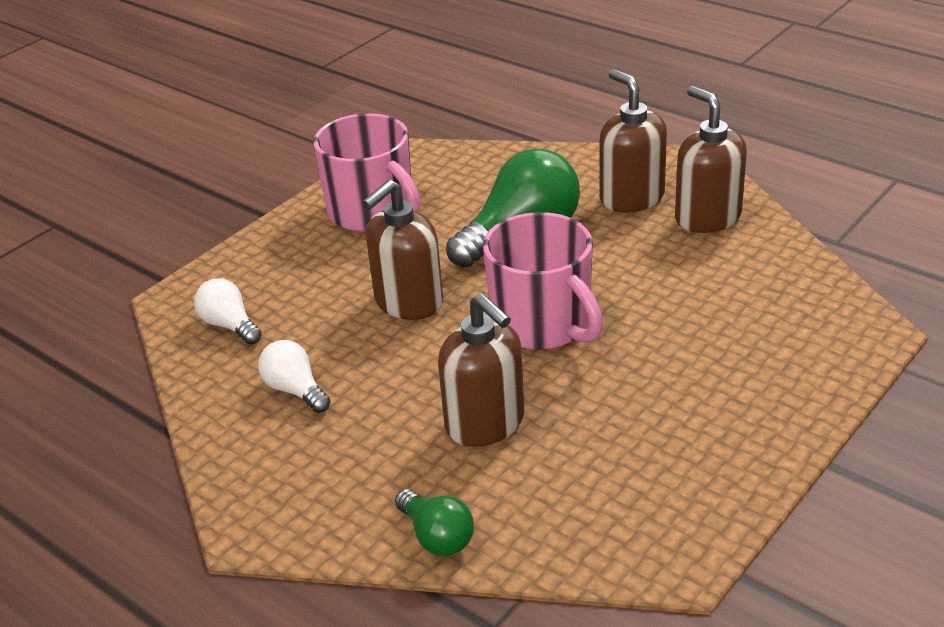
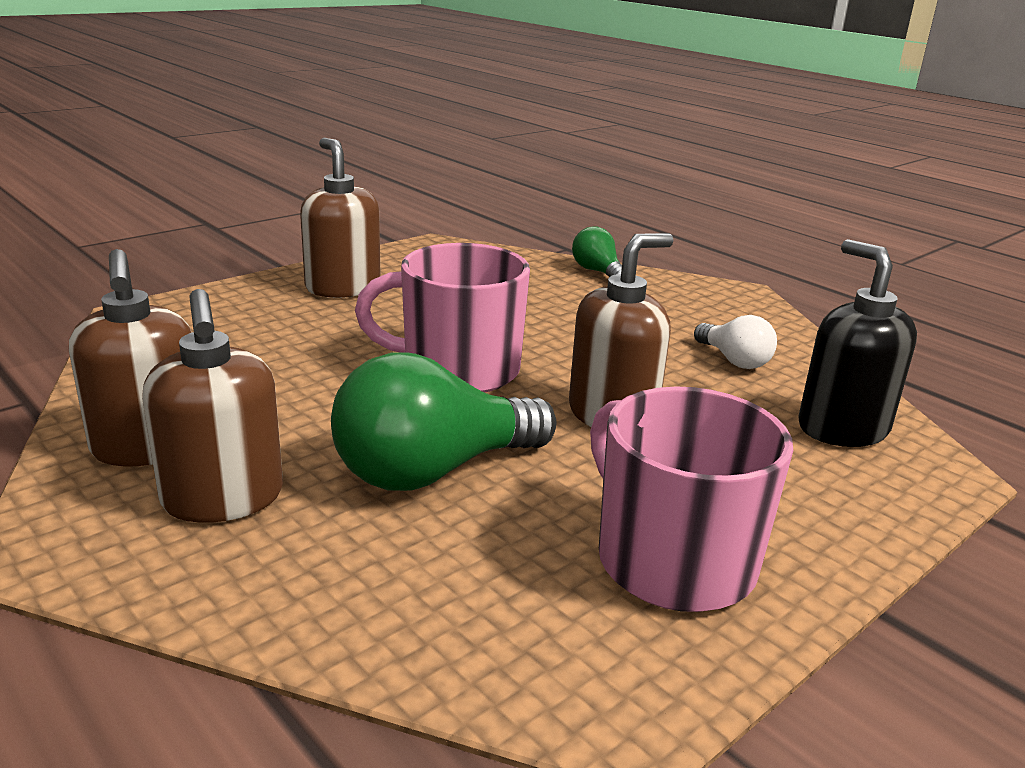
camera: 175 degrees left, 10 degrees down
(230, 325) = (842, 428): white light bulb -> black soap dispenser
(485, 423) = (546, 314): brown soap dispenser -> brown soap dispenser (343, 287)
(543, 324) = (458, 370): pink mug -> pink mug turned 60 degrees counterclockwise

